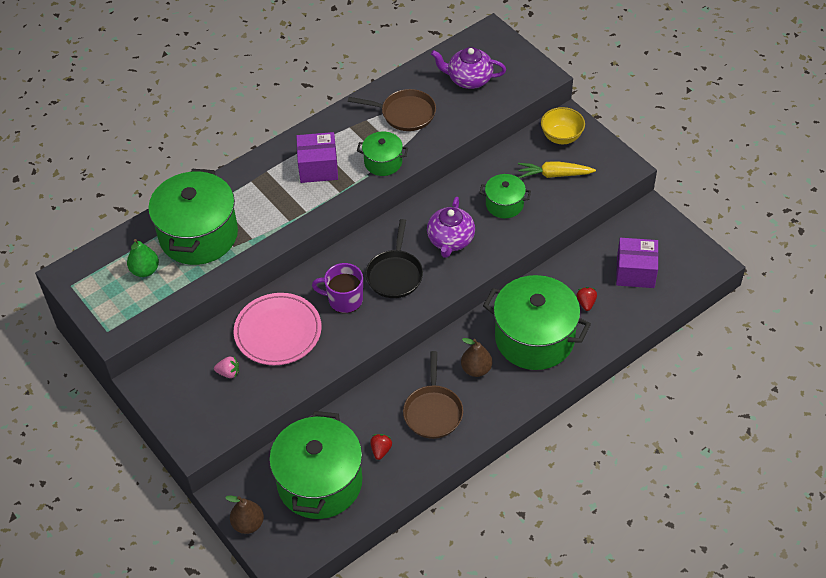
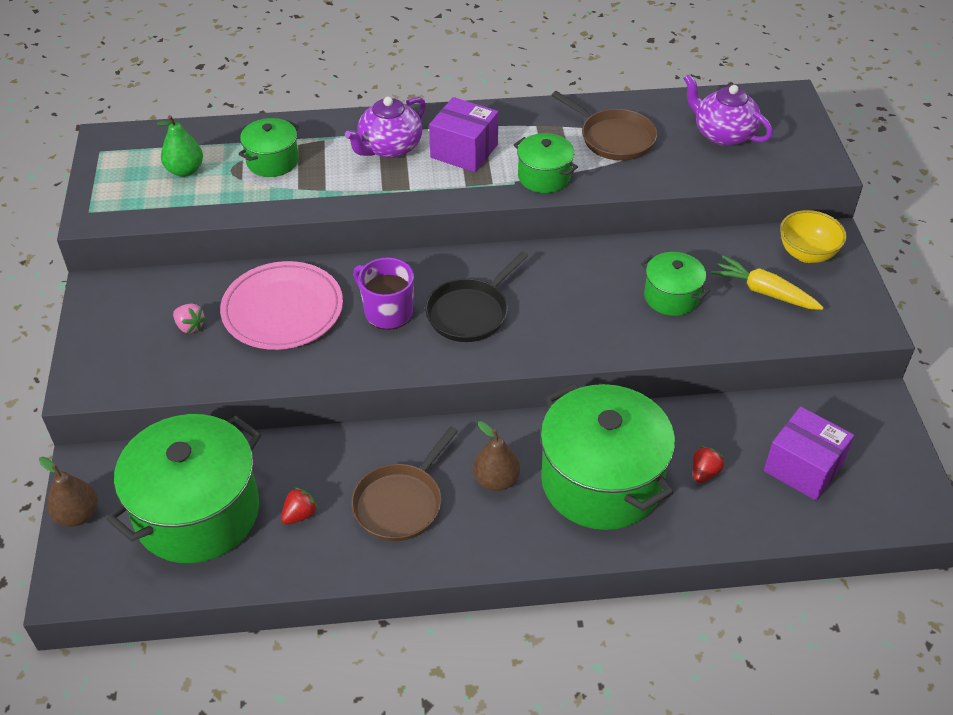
camera: 30 degrees right, 5 degrees down
(198, 235) = (272, 161): green pot -> green pot, size x0.50
(450, 240) = (570, 306): purple teapot -> purple teapot (389, 148)

